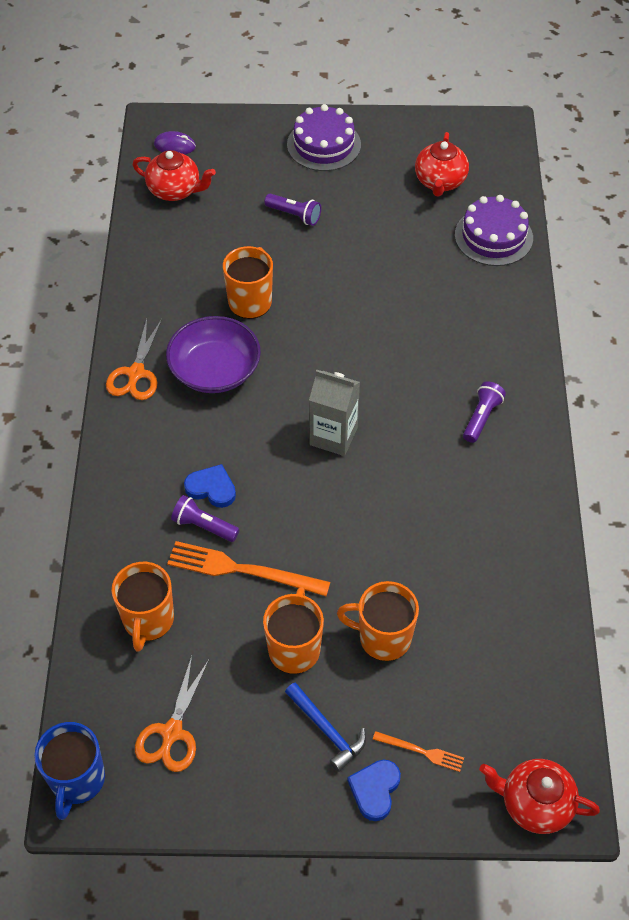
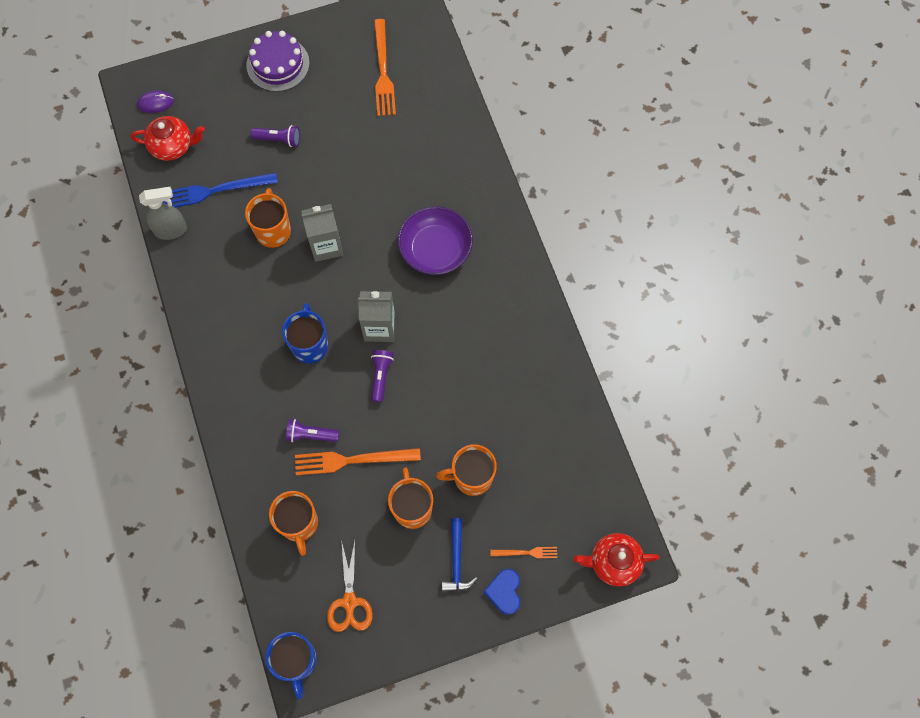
camera: 20 degrees left, 15 degrees up
(136, 373) = (208, 324): orange scissors -> none
(137, 269) = (171, 230): none -> grey spray bottle
(203, 244) = (215, 190): none -> blue fork
(211, 488) = (304, 402): blue heart -> none
(215, 370) = (268, 301): purple bowl -> purple bowl (435, 249)
(243, 429) = (310, 345): none -> blue mug
(305, 333) = (326, 246): none -> grey carton
(327, 730) = (456, 560): blue hammer -> blue hammer turned 60 degrees clockwise
(440, 182) = (383, 71): red teapot -> orange fork
(481, 417) = (483, 275): purple flashlight -> purple flashlight (381, 376)
(493, 236) = (441, 110): purple cake -> none

